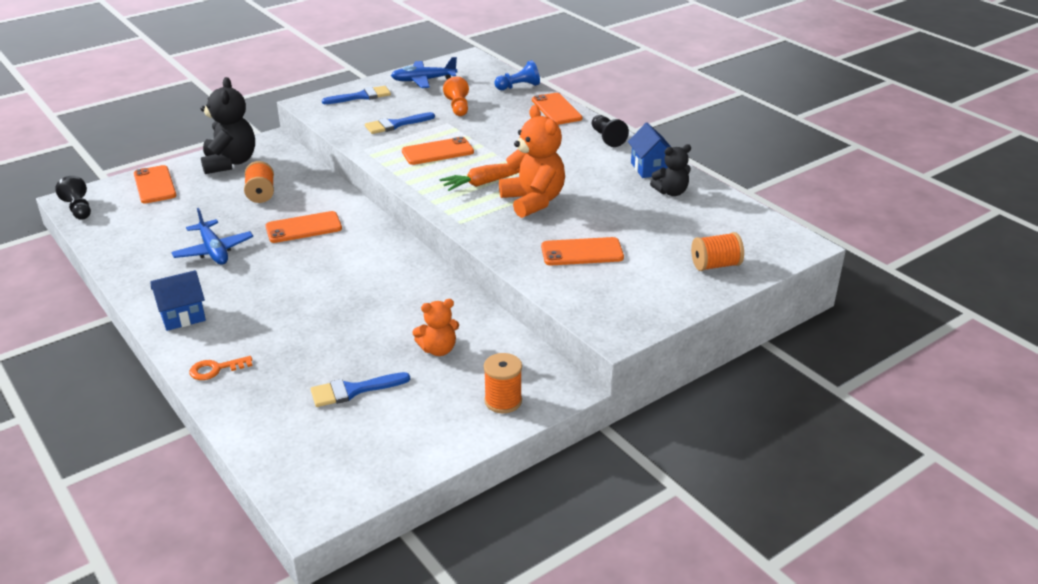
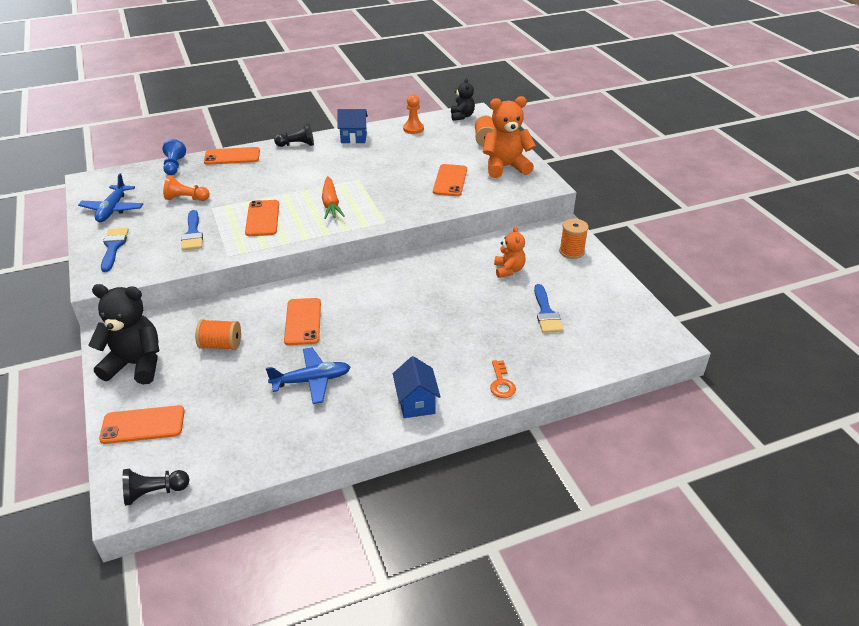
camera: 75 degrees left, 5 degrees up
(533, 201) = (371, 188): orange teddy bear -> orange teddy bear (505, 167)
(671, 192) = (390, 137): black teddy bear -> black teddy bear (462, 116)
(707, 204) = (413, 129): none -> orange pawn

